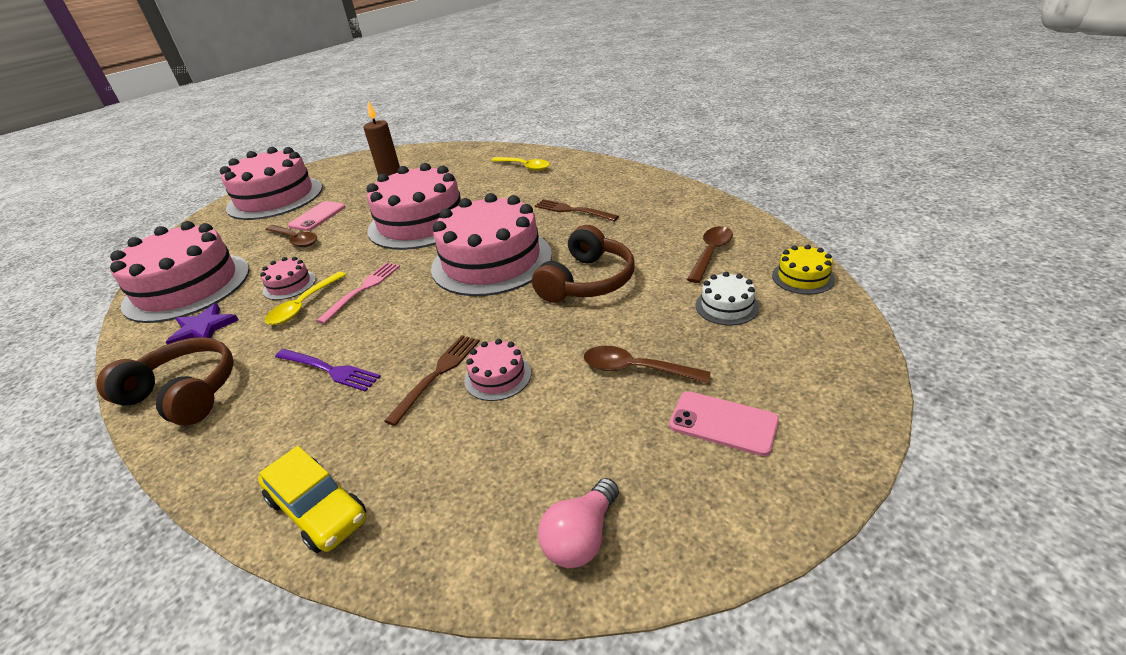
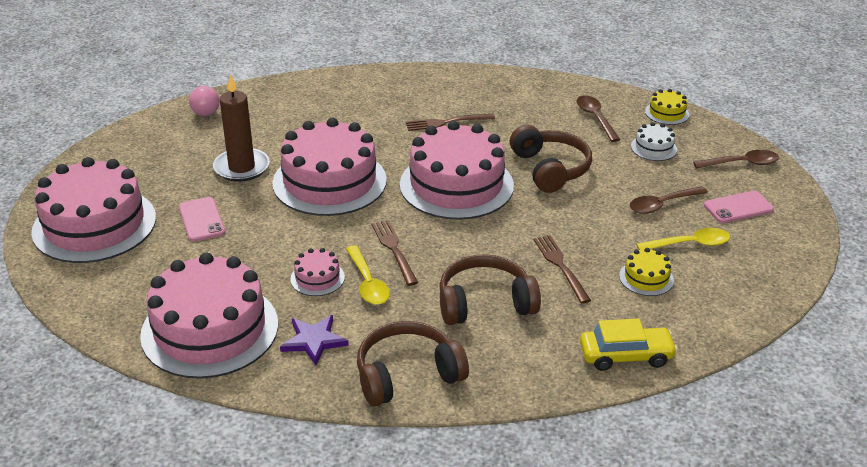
camera: 50 degrees left, 0 degrees up
(295, 240) = (230, 247): brown spoon -> brown spoon (741, 163)
(330, 370) = (485, 303): purple fork -> brown headphones
(363, 289) = (394, 249): pink fork -> brown fork
(483, 438) = (646, 278): none -> yellow cake
(498, 376) = (597, 247): pink cake -> none
(524, 167) = (328, 98): yellow spoon -> yellow spoon (690, 244)
(581, 537) = (755, 285): pink light bulb -> pink light bulb (205, 109)

